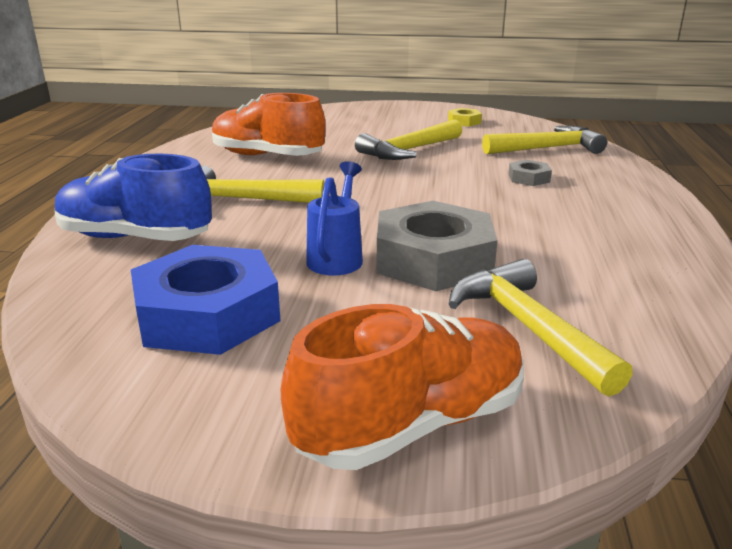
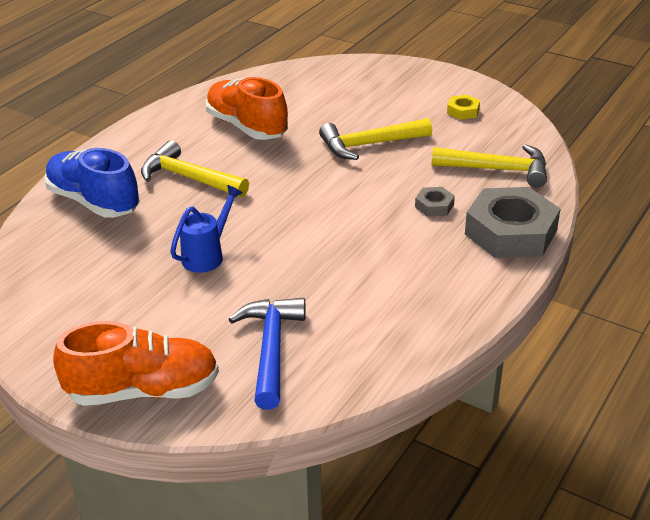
camera: 25 degrees right, 10 degrees up
(207, 314) = (94, 282): blue nut -> none
(433, 259) = (269, 275): grey nut -> grey nut (511, 232)
(527, 327) = (271, 349): yellow hammer -> blue hammer

